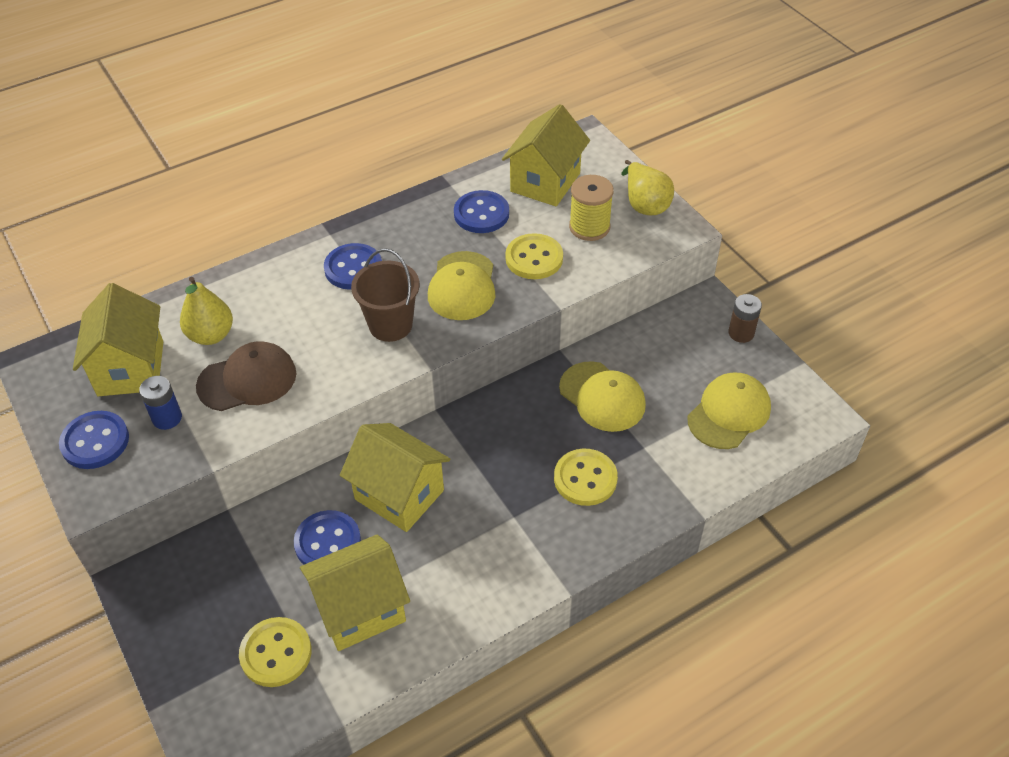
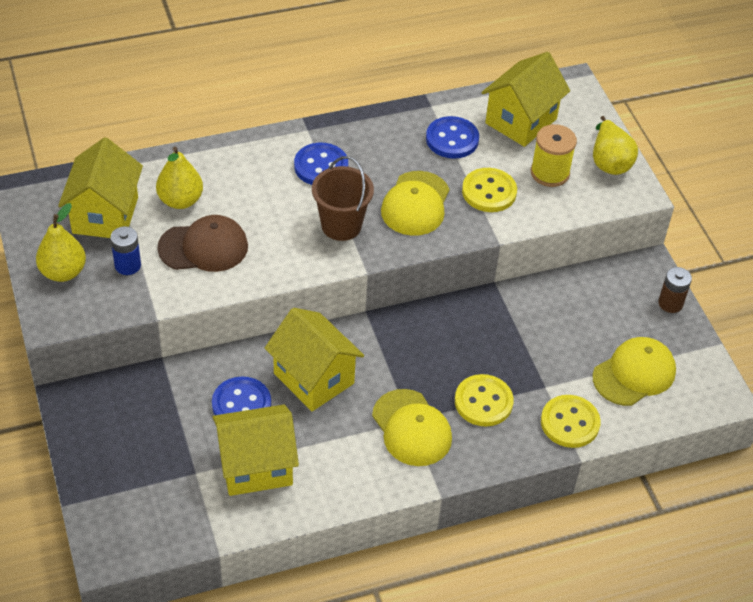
camera: 10 degrees right, 0 degrees up
(95, 441) = (63, 272): blue button -> yellow pear
(276, 653) = (176, 485): yellow button -> yellow button (570, 423)
(602, 397) = (521, 333): yellow cap -> yellow cap (411, 428)

